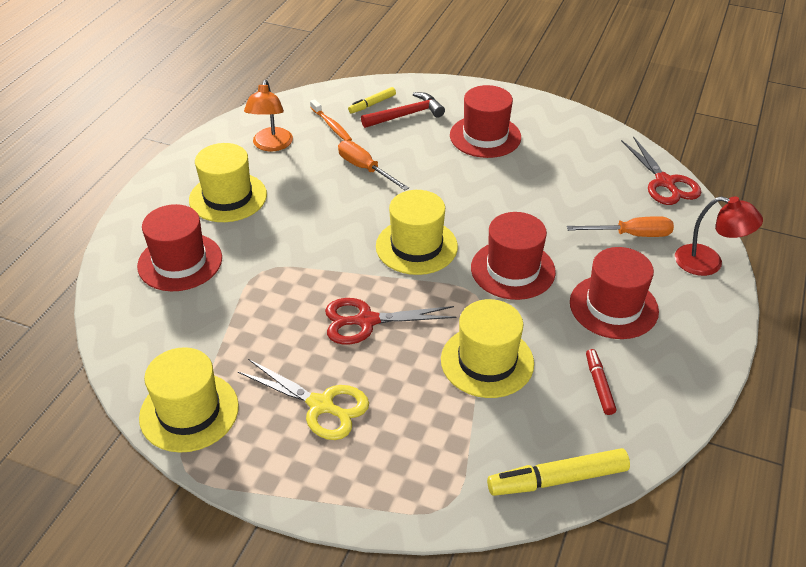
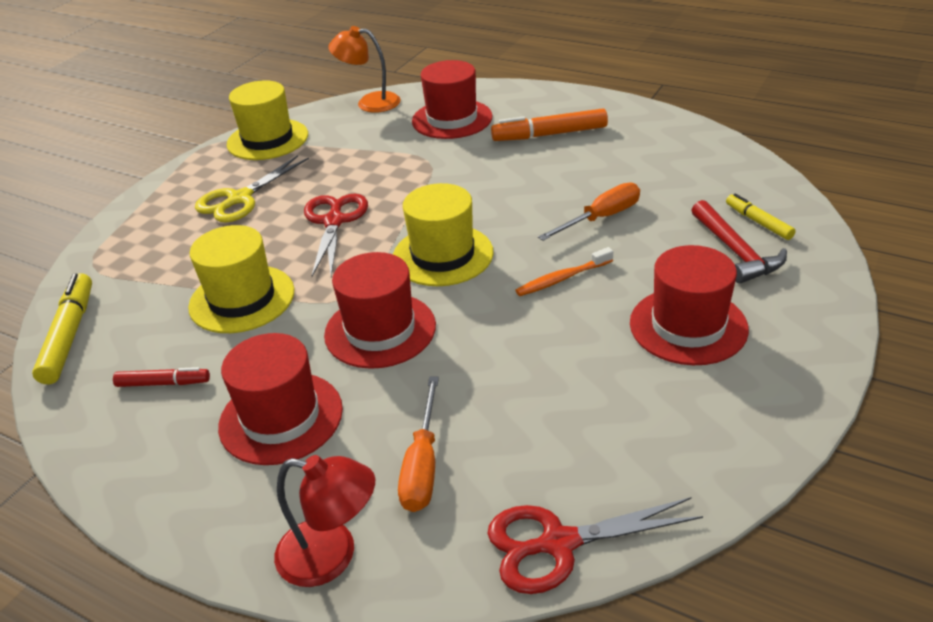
camera: 100 degrees right, 5 degrees down
(228, 197) = (549, 134): yellow hat -> orange marker
(271, 145) = (648, 153): orange lamp -> orange lamp (370, 102)
(331, 125) = (697, 191): orange toothbrush -> orange toothbrush (562, 278)
(708, 263) = (332, 556): red lamp -> red lamp turned 105 degrees counterclockwise

